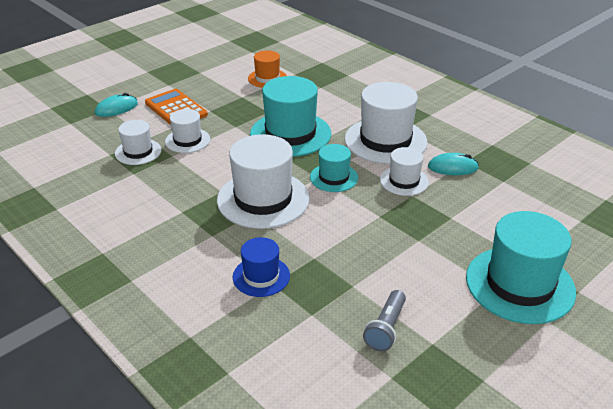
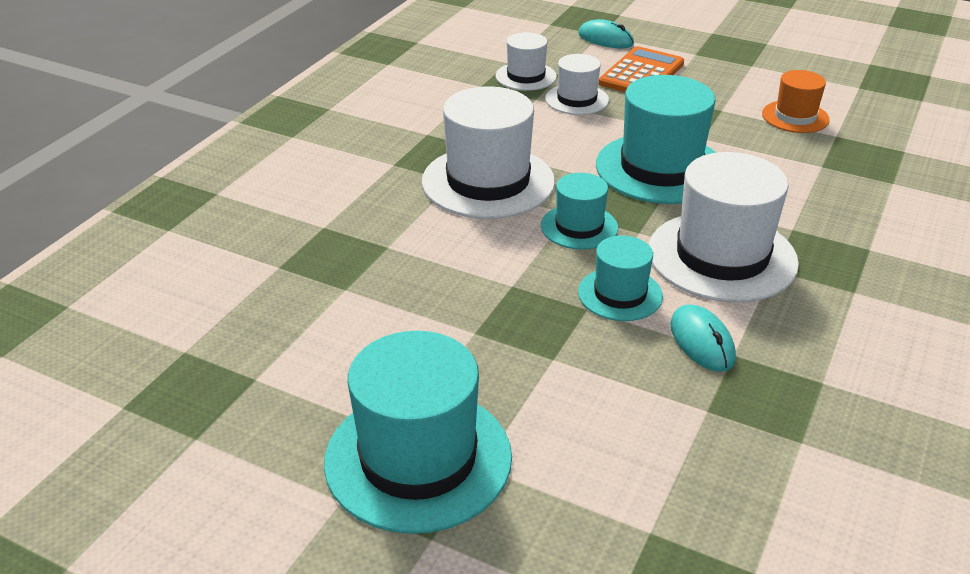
camera: 70 degrees right, 0 degrees up
(261, 276) = (333, 215): blue hat -> none
(386, 328) = (271, 332): grey flashlight -> none
(404, 181) = (620, 294): white hat -> turquoise hat

